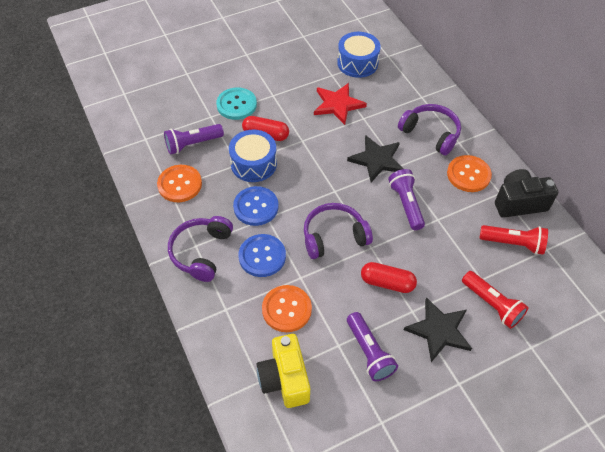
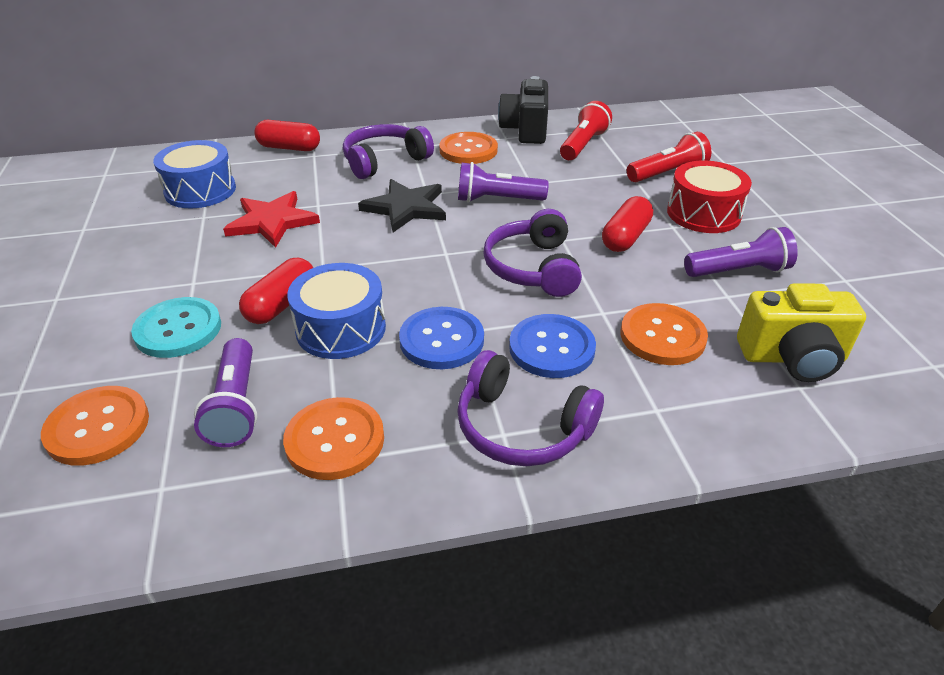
camera: 75 degrees left, 15 degrees down
(172, 106) = (98, 427): none -> orange button
(425, 82) = (289, 148): none -> red capsule
(439, 330) = (703, 213): black star -> red drum

